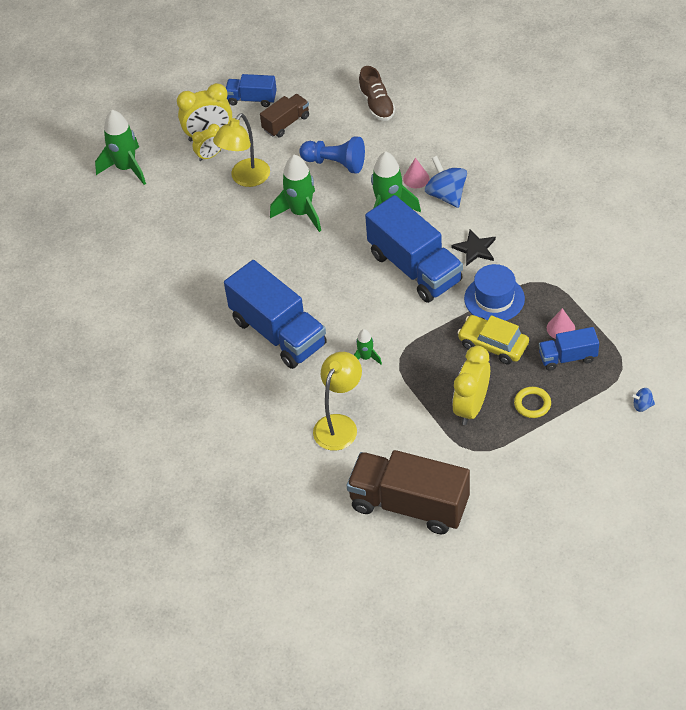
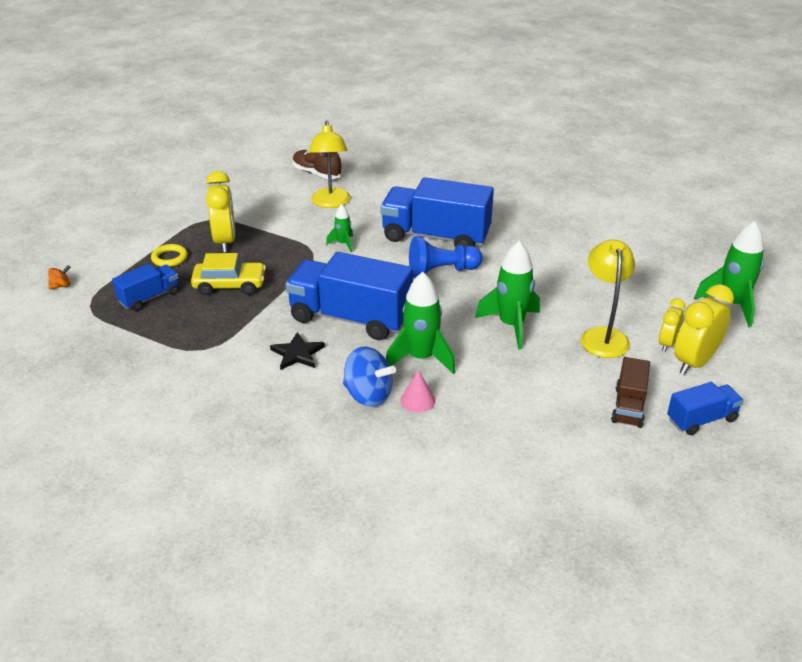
camera: 145 degrees right, 15 degrees down
(335, 163) = (525, 384): blue pawn -> blue pawn (441, 271)
(377, 104) = (544, 471): brown shoe -> brown shoe (317, 173)
(409, 504) = (241, 182): brown truck -> none
(494, 299) = (249, 319): blue hat -> none
(560, 328) = (166, 316): pink cone -> none
(642, 405) = (61, 286): blue spinning top -> orange spinning top

